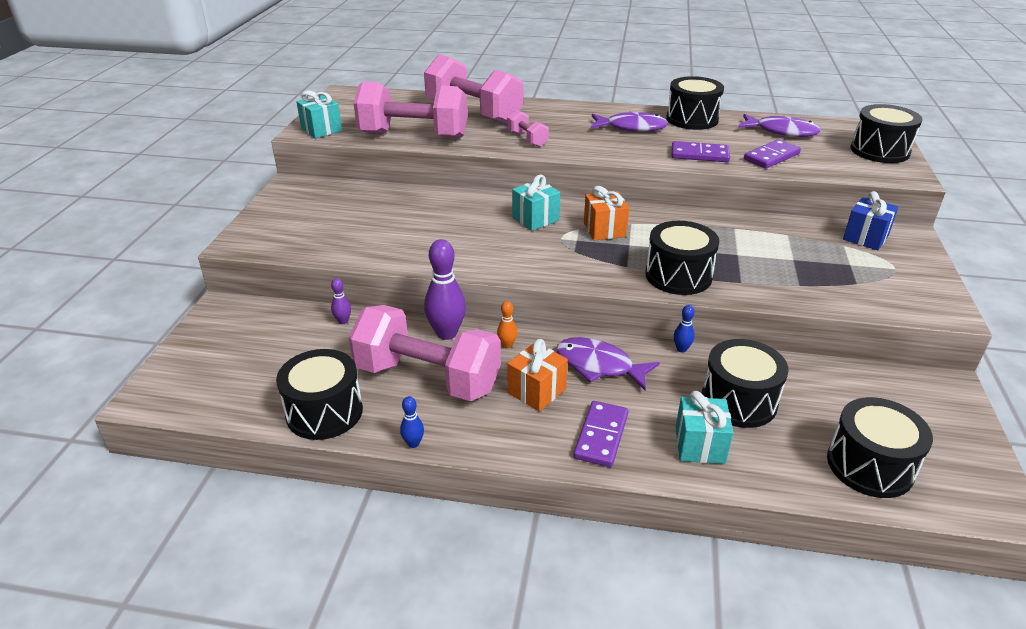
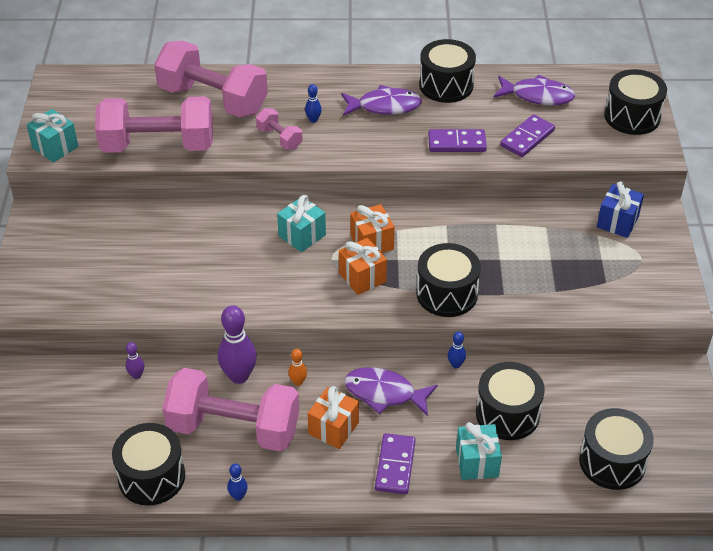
camera: 10 degrees left, 10 degrees up
(562, 130) = (313, 120): none -> blue bowling pin
(590, 255) = (362, 277): none -> orange gift

